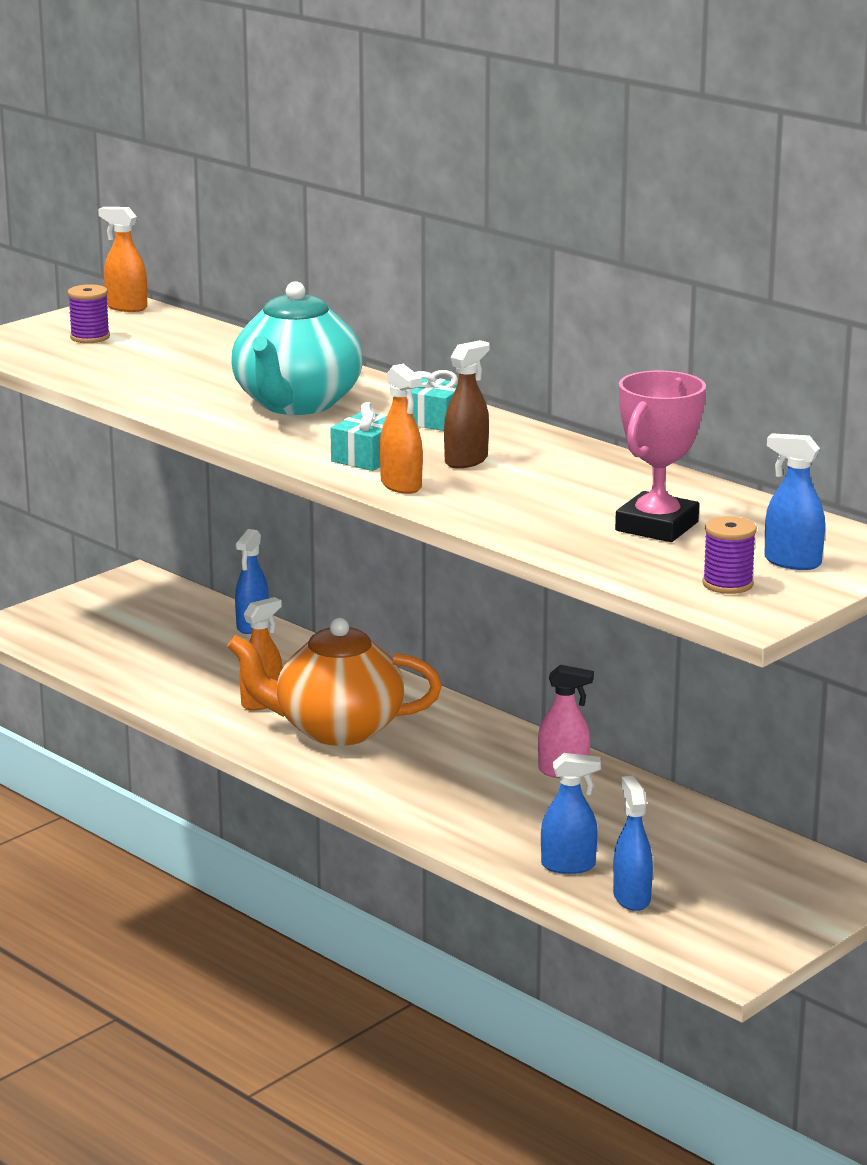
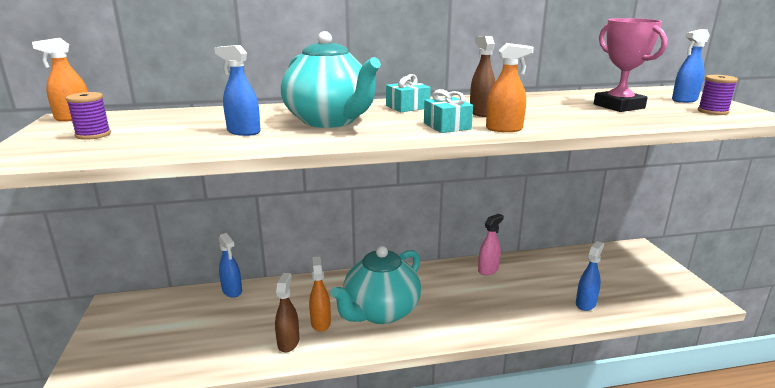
camera: 55 degrees left, 0 degrees up
(200, 698) = (288, 342): none -> brown spray bottle
(336, 729) = (380, 312): orange teapot -> turquoise teapot
(631, 898) = (628, 300): blue spray bottle -> blue spray bottle (243, 132)

